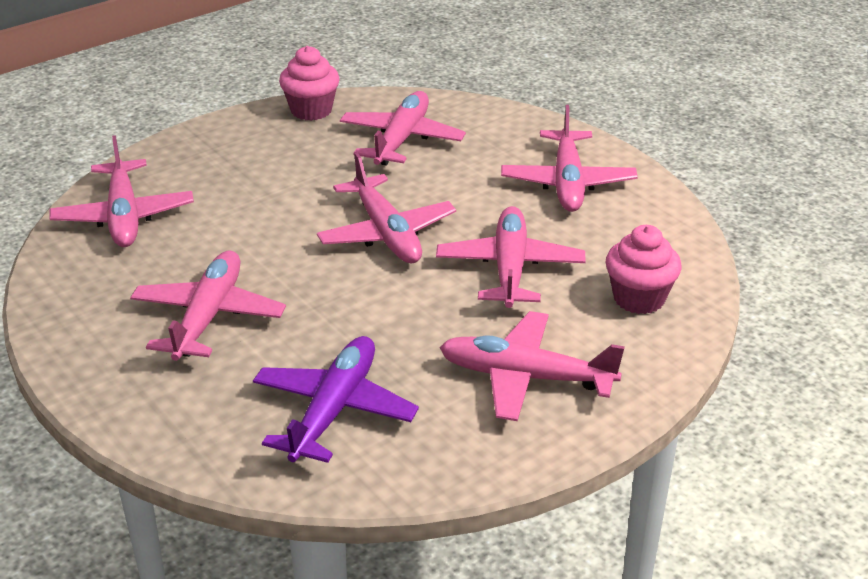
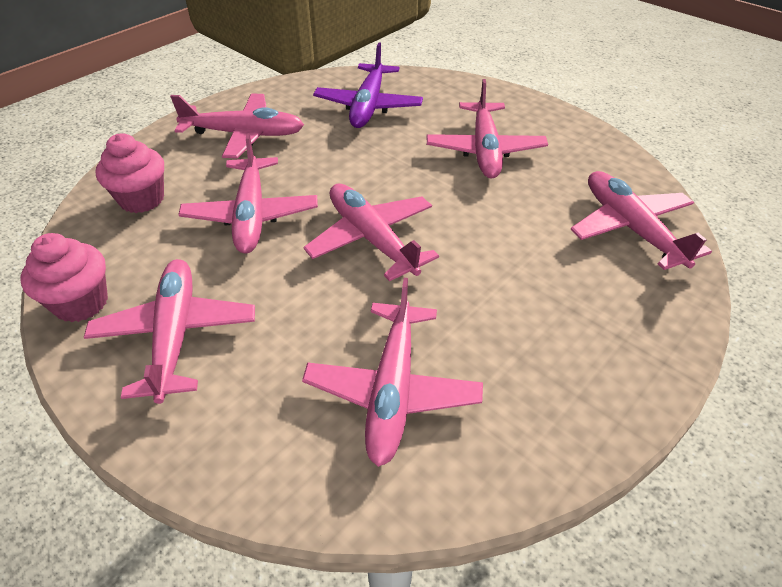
camera: 170 degrees right, 10 degrees up
(311, 110) = (545, 442): pink cupcake -> pink cupcake (81, 303)

